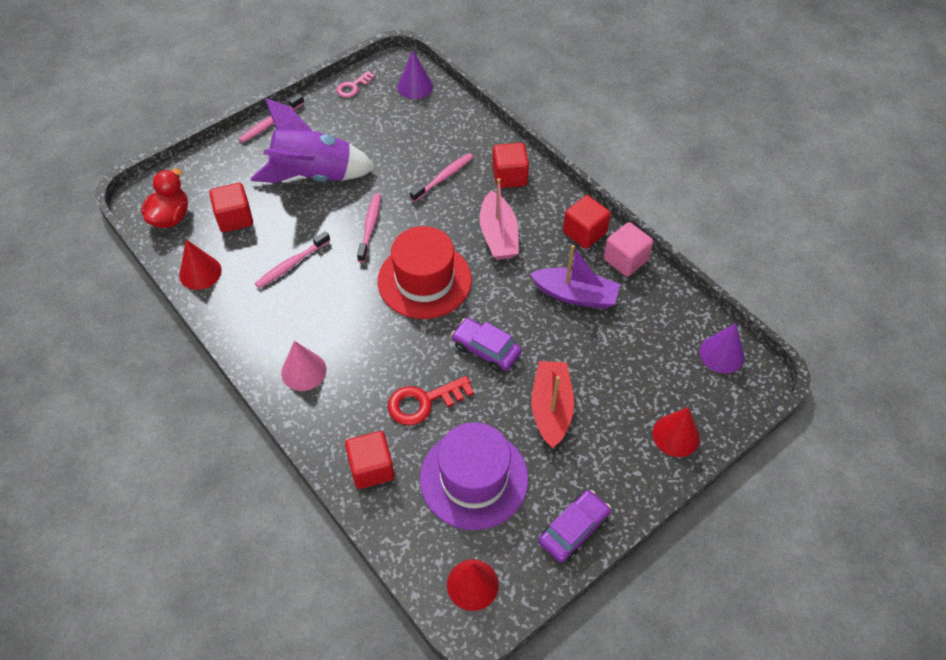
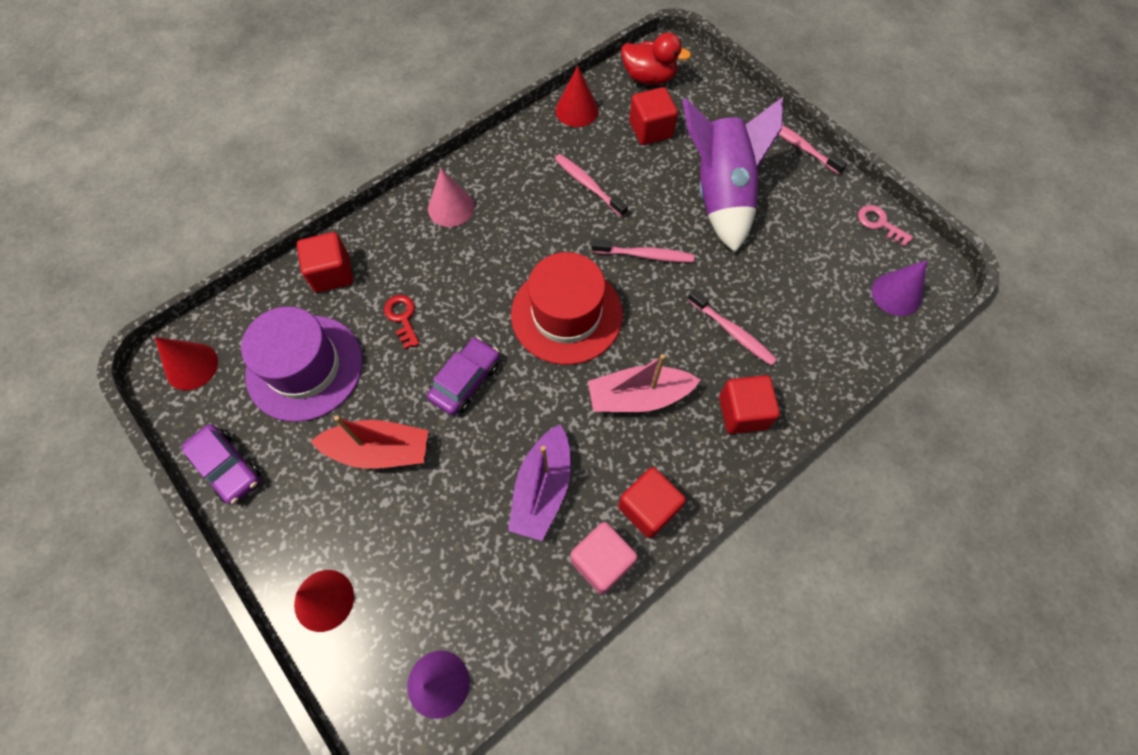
camera: 90 degrees right, 10 degrees up
(423, 402) = (402, 317): red key -> red key, size x0.65

